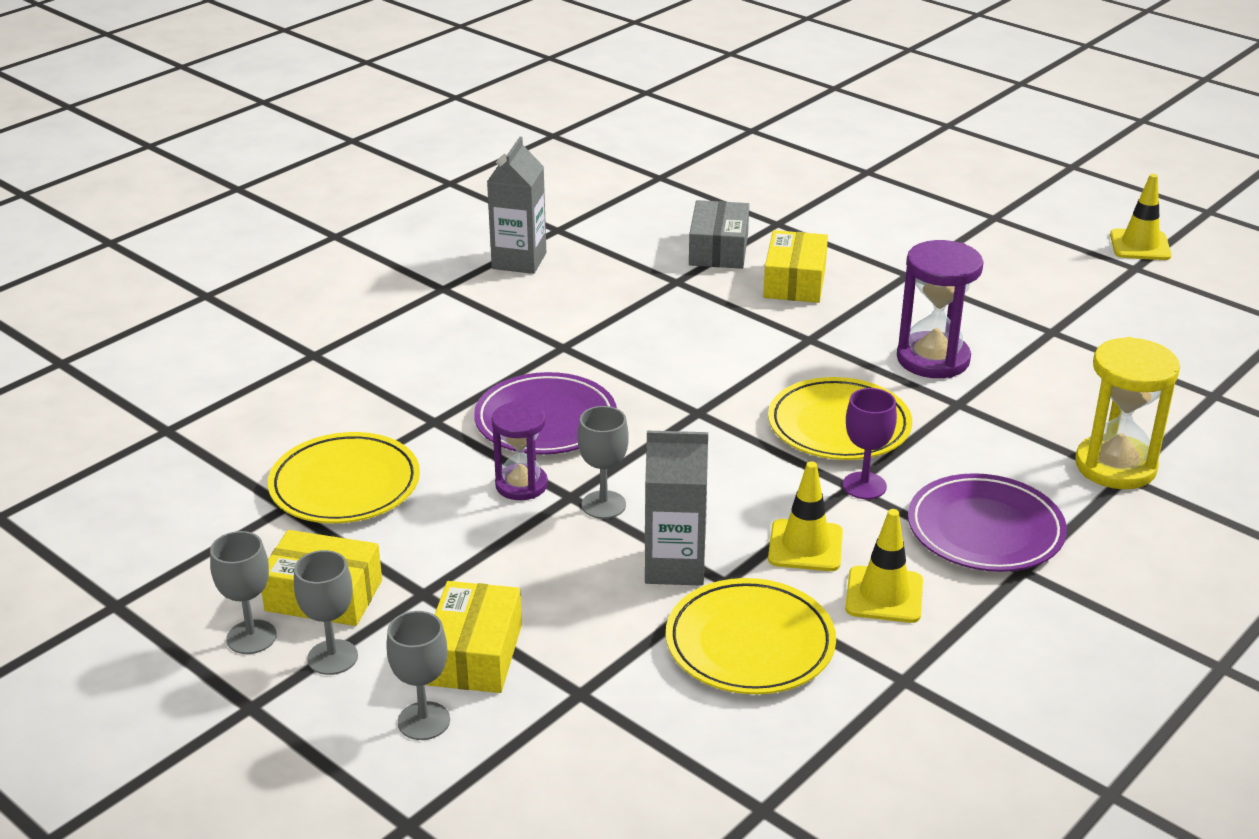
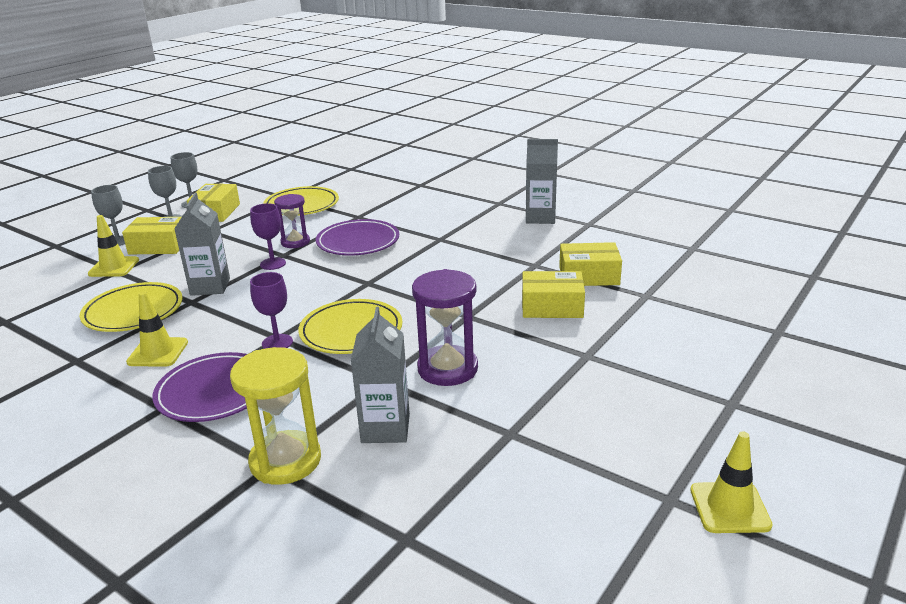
camera: 85 degrees right, 5 degrees down
(603, 505) = (273, 264): grey goblet -> purple goblet
(718, 249) = (589, 276): grey box -> yellow box
(805, 546) = (217, 324): yellow traffic cone -> yellow traffic cone (114, 267)
(1051, 403) = (385, 428): none -> grey carton

